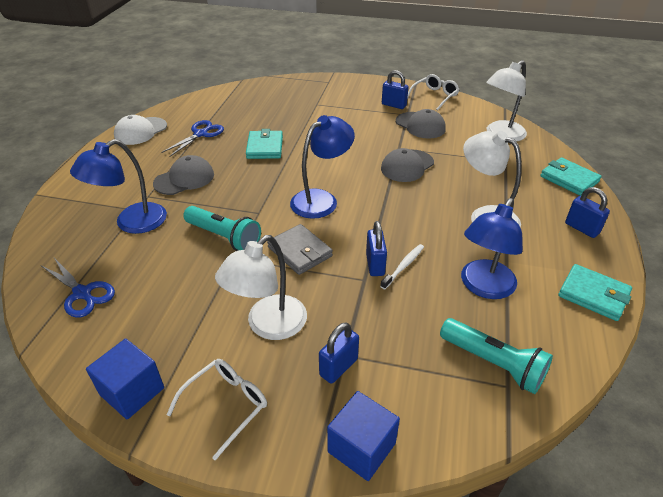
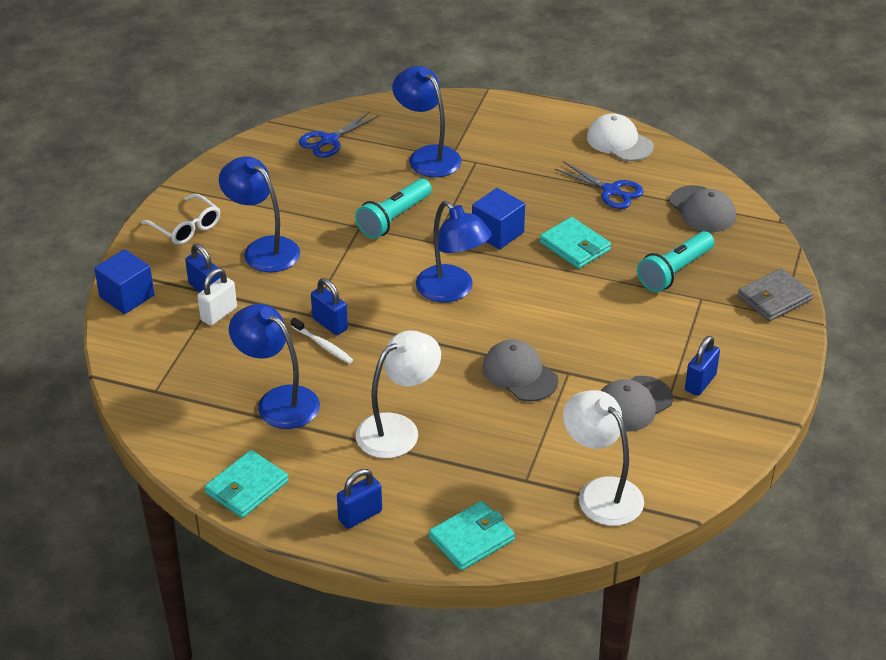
camera: 95 degrees right, 0 degrees up
(132, 391) = (214, 180): blue cube -> blue cube (497, 233)
(184, 179) = (506, 185): grey cap -> grey cap (702, 209)
(265, 147) = (575, 246): turquoise wallet -> turquoise wallet turned 45 degrees clockwise
(268, 325) = (263, 249): white lamp -> blue lamp
(300, 251) = (361, 271): grey wallet -> grey wallet (774, 298)
(375, 264) = (330, 324): blue padlock -> blue padlock turned 45 degrees clockwise
(377, 348) = (219, 314): none -> white padlock
(435, 96) = (735, 437): white glasses -> none
(493, 363) = (181, 386): turquoise flashlight -> turquoise flashlight (674, 272)

